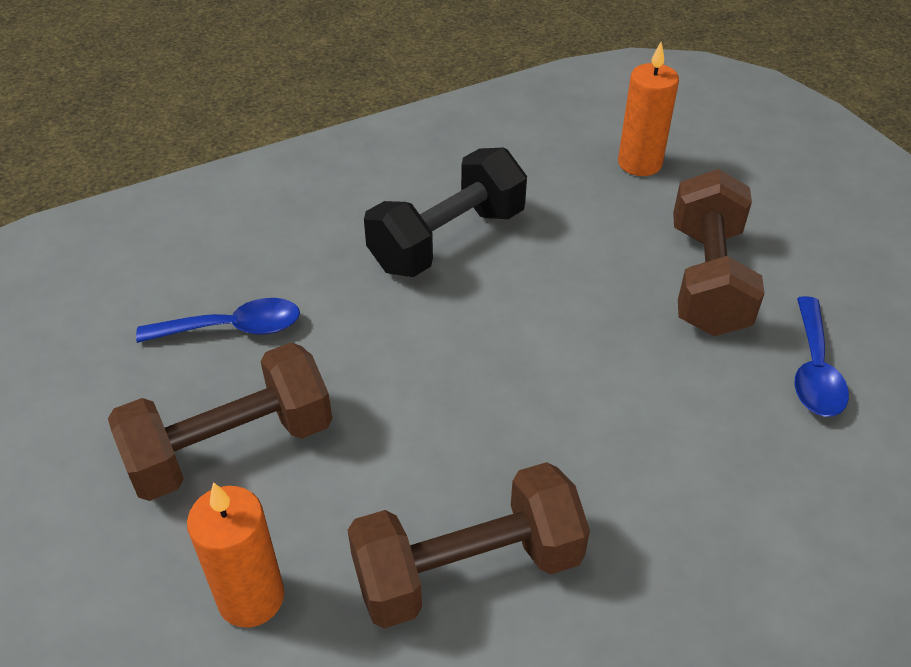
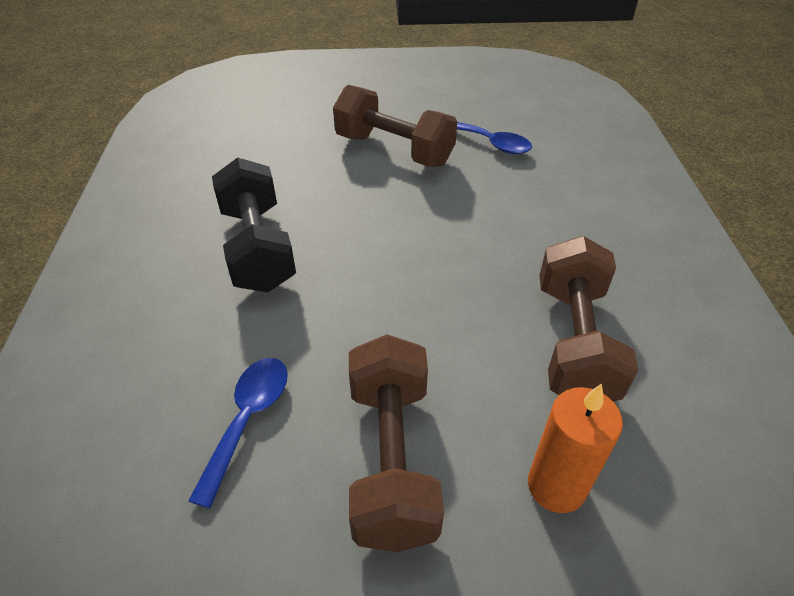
camera: 65 degrees left, 0 degrees up
(639, 163) = (267, 134): orange candle -> none

